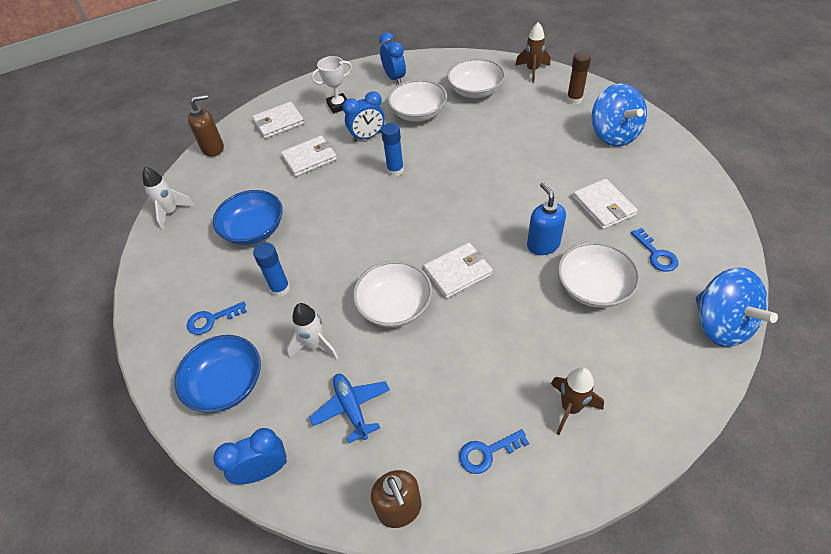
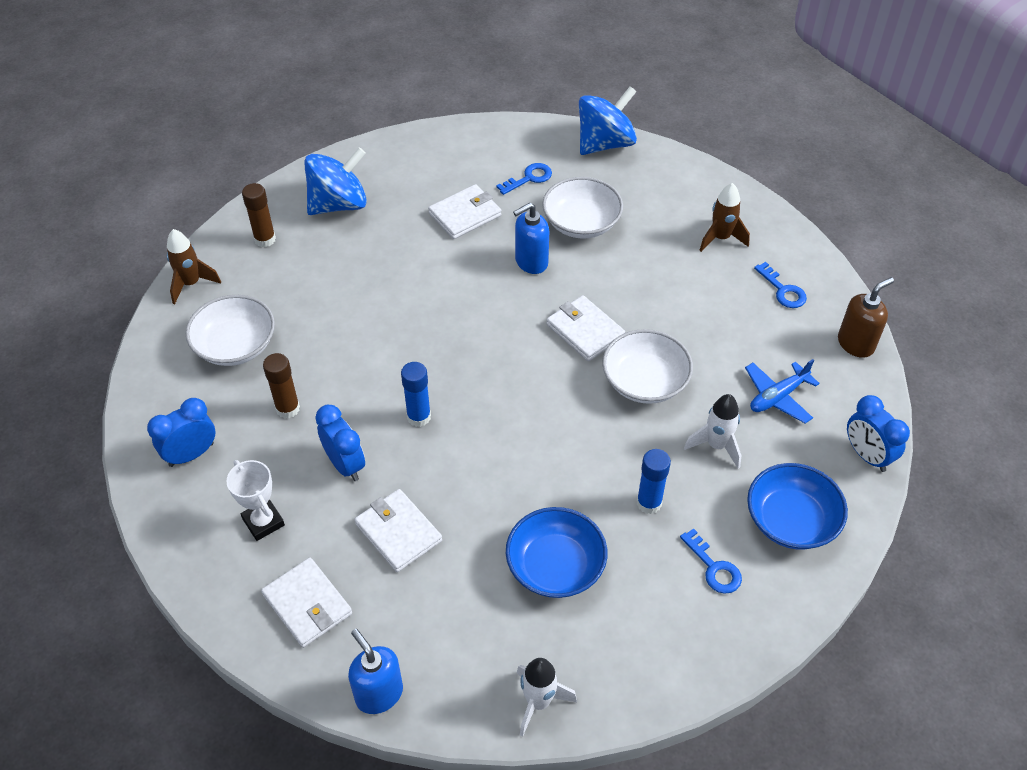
camera: 105 degrees left, 0 degrees up
(213, 148) = (379, 693): brown soap dispenser -> blue soap dispenser
(418, 113) = (288, 408): white bowl -> brown glue stick

